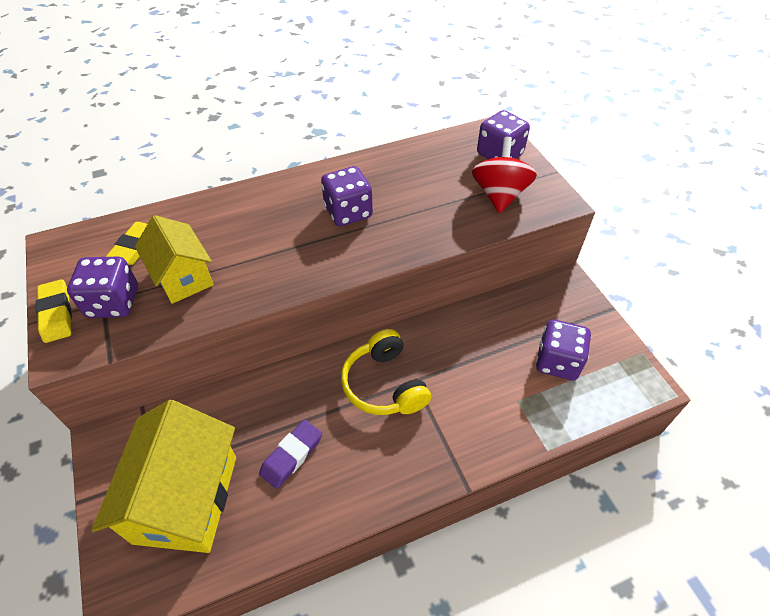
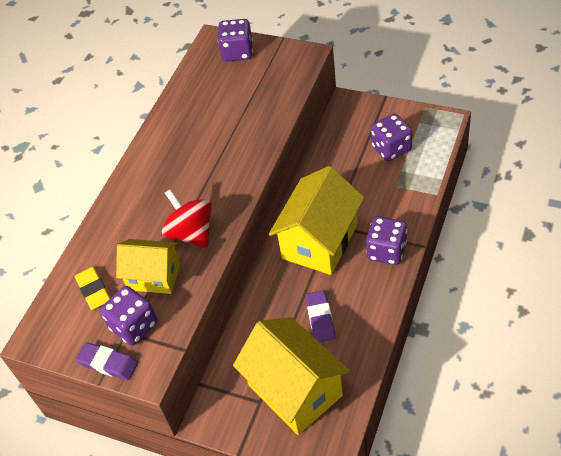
camera: 40 degrees left, 0 degrees up
(56, 314) = (108, 363): yellow eraser -> purple eraser
(348, 212) = (197, 158): purple dice -> purple dice (386, 251)
(384, 384) = (320, 241): yellow headphones -> yellow house
(499, 195) = (270, 77): red spinning top -> red spinning top (191, 233)

